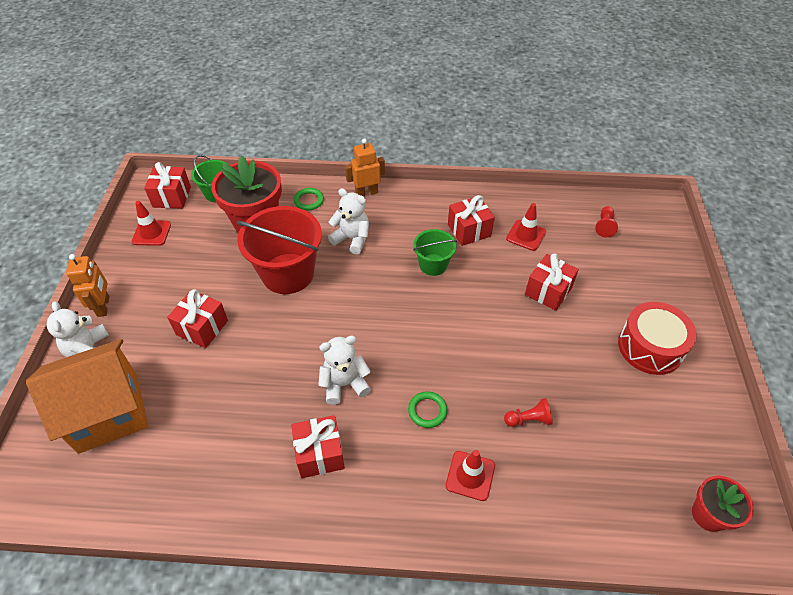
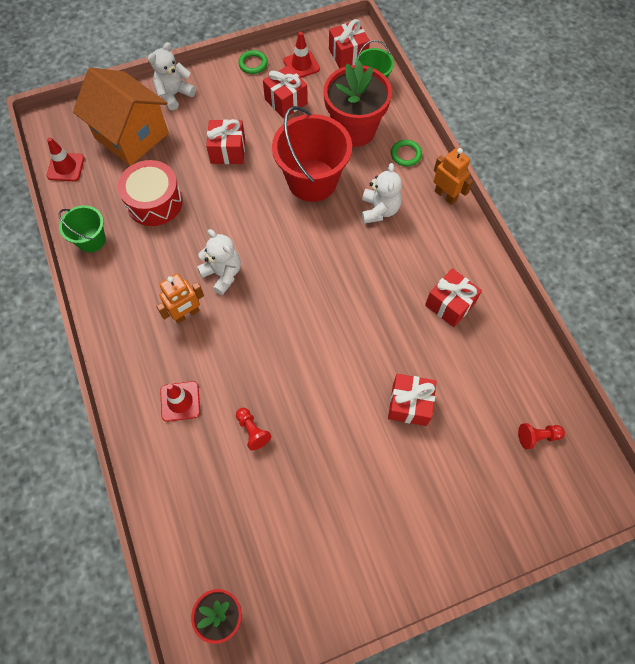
camera: 65 degrees right, 15 degrees up
(104, 306) = (215, 79): orange robot -> orange robot (186, 314)
(320, 454) = (155, 285): red gift -> red gift (286, 101)
(427, 411) = (225, 346): green ring -> green ring (253, 64)
(433, 265) = (386, 289): green bucket -> green bucket (91, 240)
(526, 235) = (474, 360): red traffic cone -> red traffic cone (66, 167)
(650, 347) = (388, 523): red drum -> red drum (154, 202)

